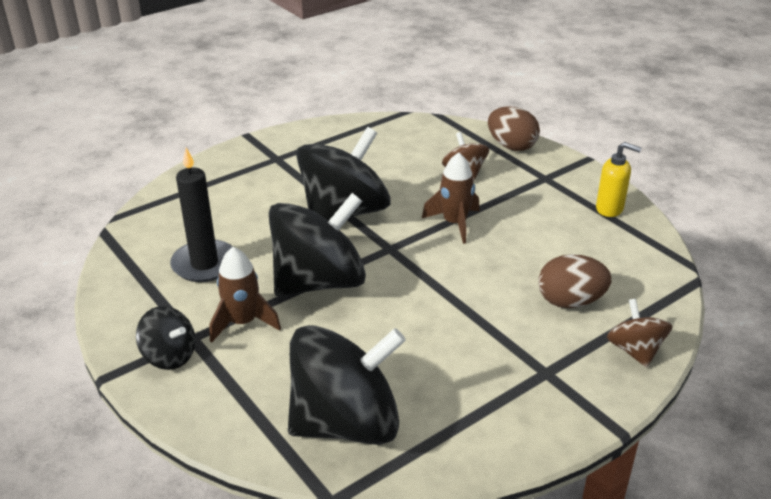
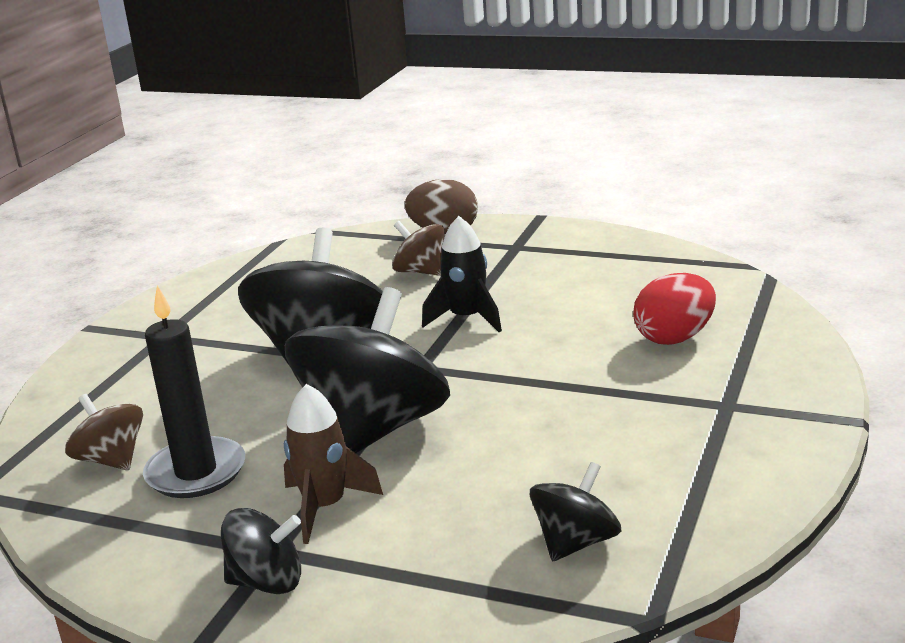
camera: 30 degrees left, 10 degrees down
(346, 423) = (576, 542): black spinning top -> black spinning top, size x0.49
(455, 223) = (467, 318): brown rocket -> black rocket
(570, 301) = (674, 338): brown egg -> red egg
(610, 209) = (615, 249): yellow soap dispenser -> none
(635, 350) = (786, 352): brown spinning top -> brown spinning top (111, 460)

